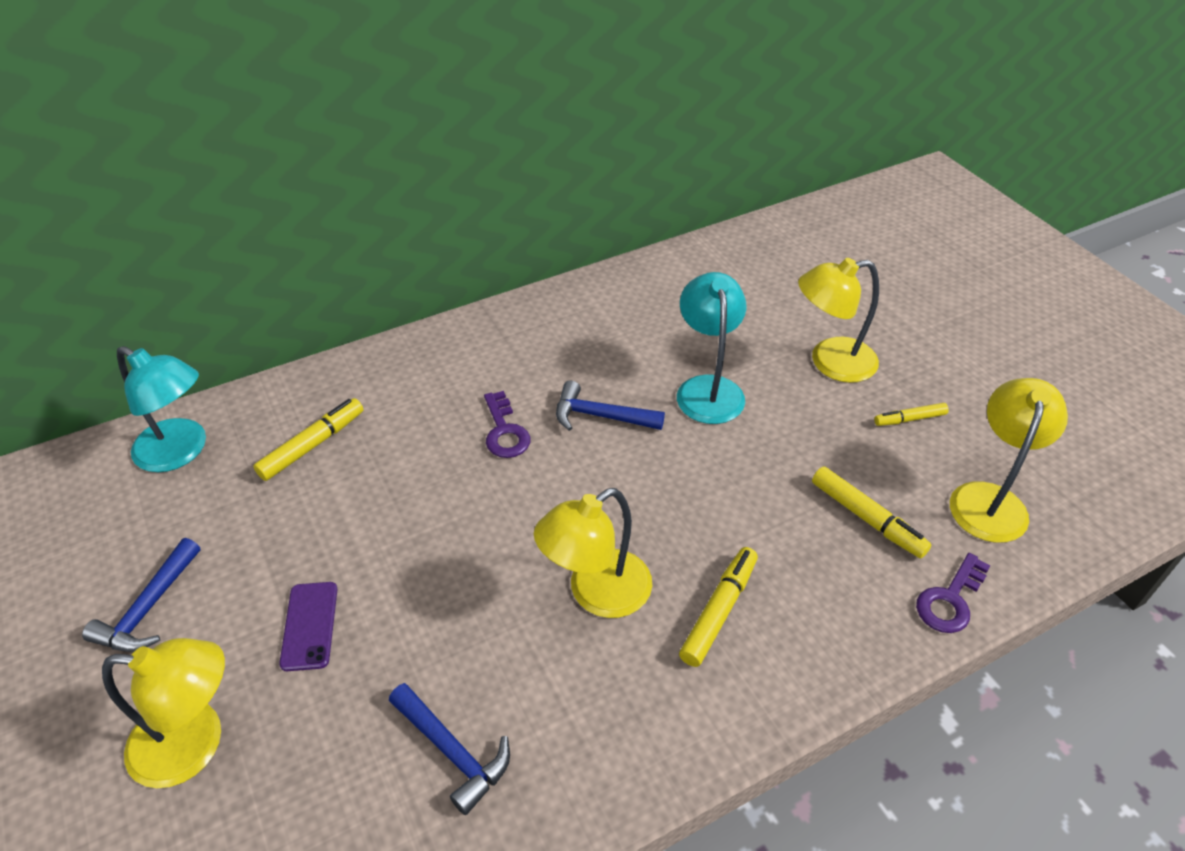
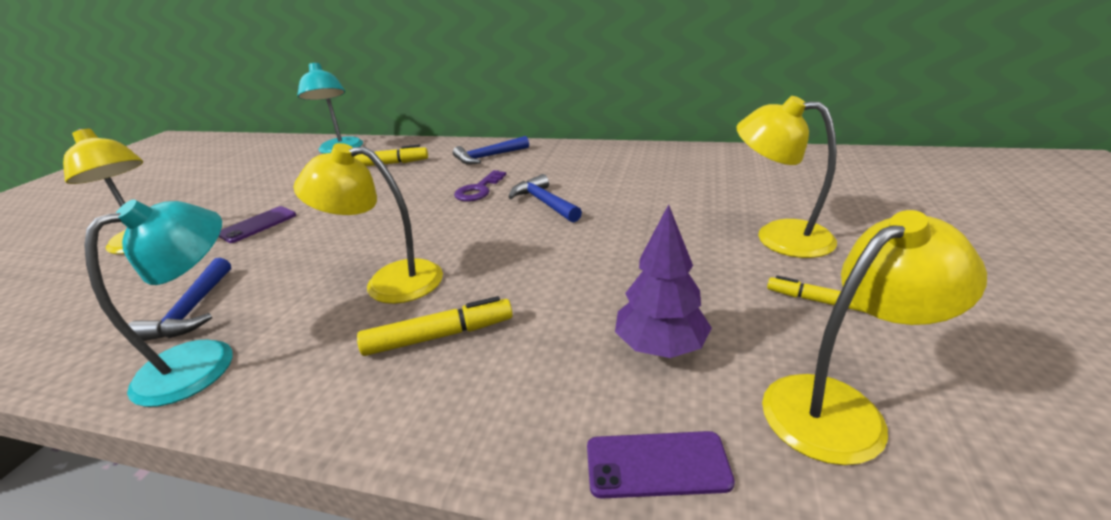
camera: 45 degrees right, 15 degrees down
(148, 608) = (231, 192): blue hammer -> blue hammer (488, 157)
(708, 388) = (642, 215): turquoise lamp -> turquoise lamp (205, 360)
(866, 518) = (660, 346): yellow marker -> purple tree
(950, 600) = (657, 464): purple key -> purple phone

